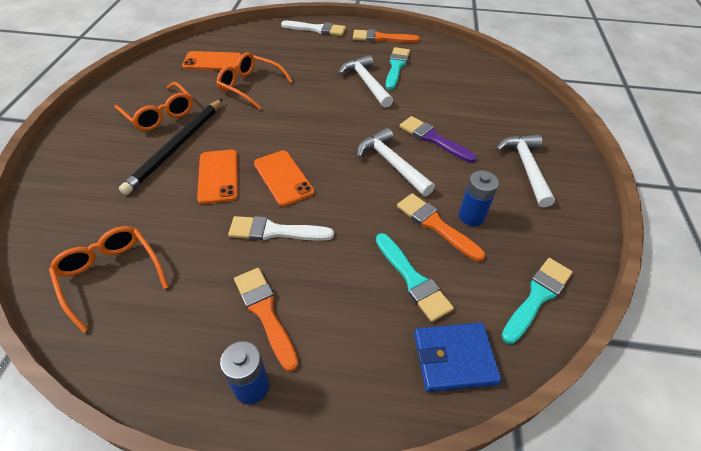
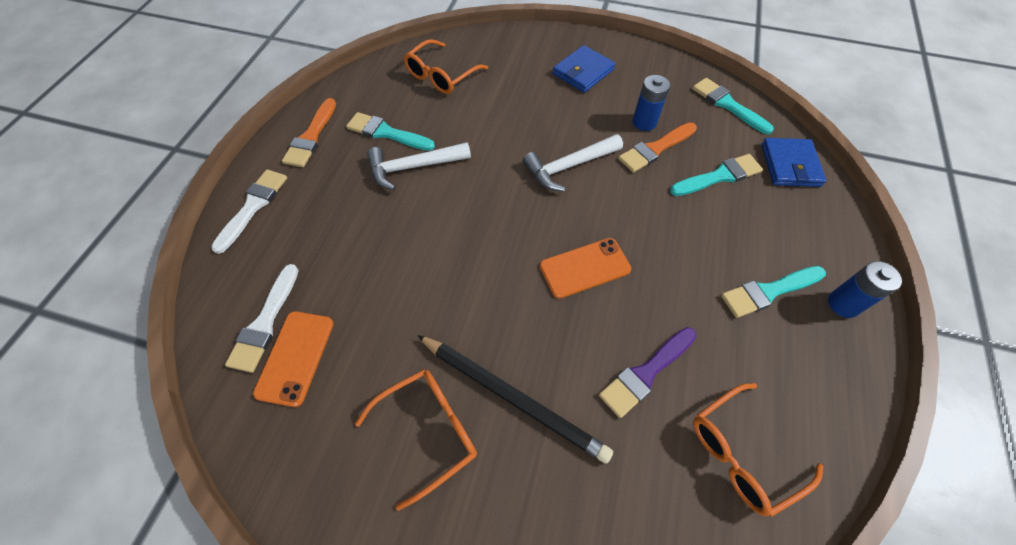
camera: 80 degrees left, 10 degrees up
(218, 176) = (577, 339): orange phone -> none
(250, 86) = (384, 301): orange glasses -> orange glasses (441, 76)
(265, 312) = (768, 292): orange brush -> turquoise brush
(275, 231) = (667, 280): white brush -> white brush (265, 323)
(433, 139) = (533, 126): purple brush -> purple brush (646, 373)
(526, 168) = (583, 72): white hammer -> blue wallet

